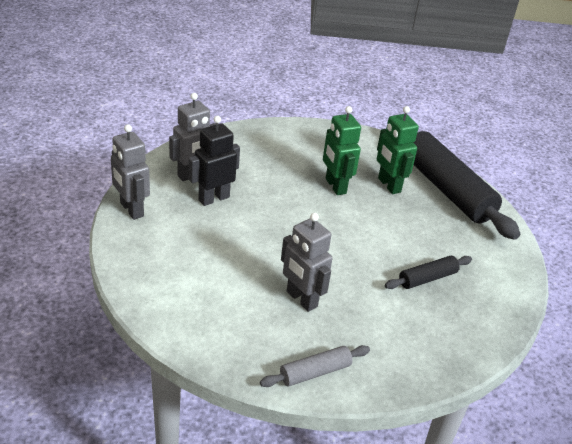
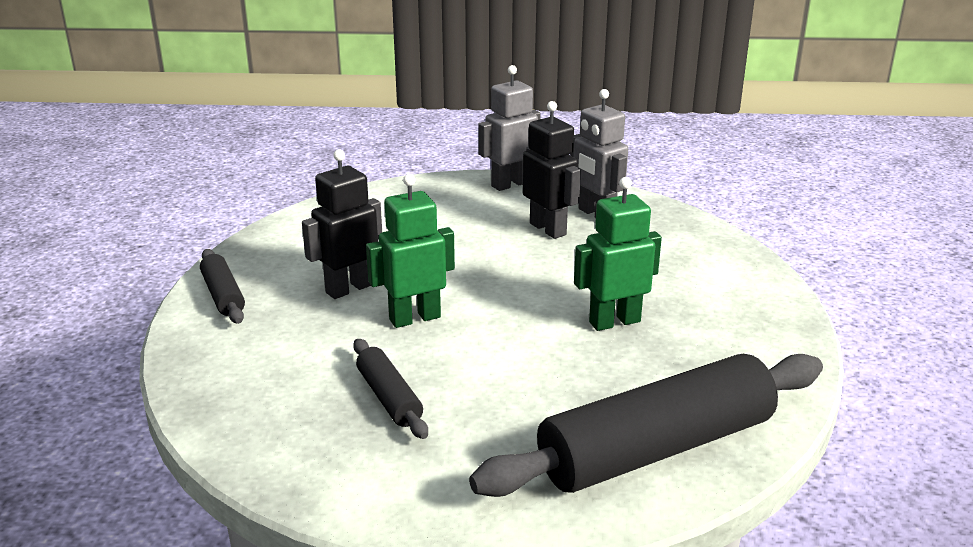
camera: 95 degrees right, 10 degrees down
(301, 299) = (349, 288): grey robot -> black robot
(315, 372) = (223, 295): grey rolling pin -> black rolling pin
(389, 185) = (640, 377): green robot -> green robot (414, 318)

